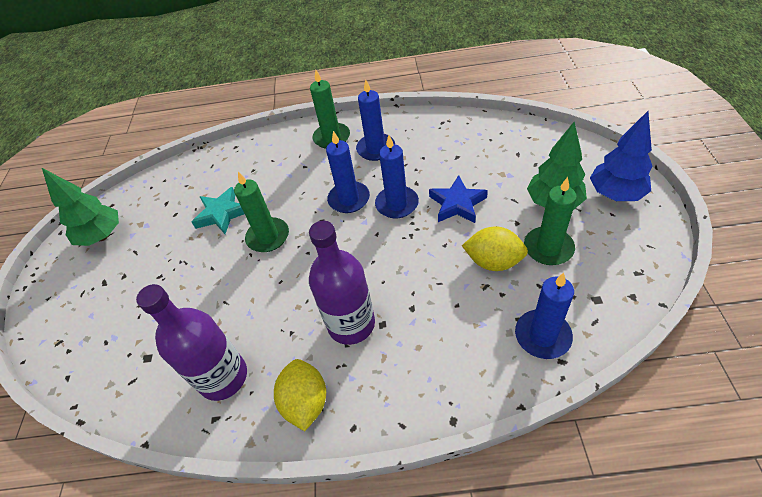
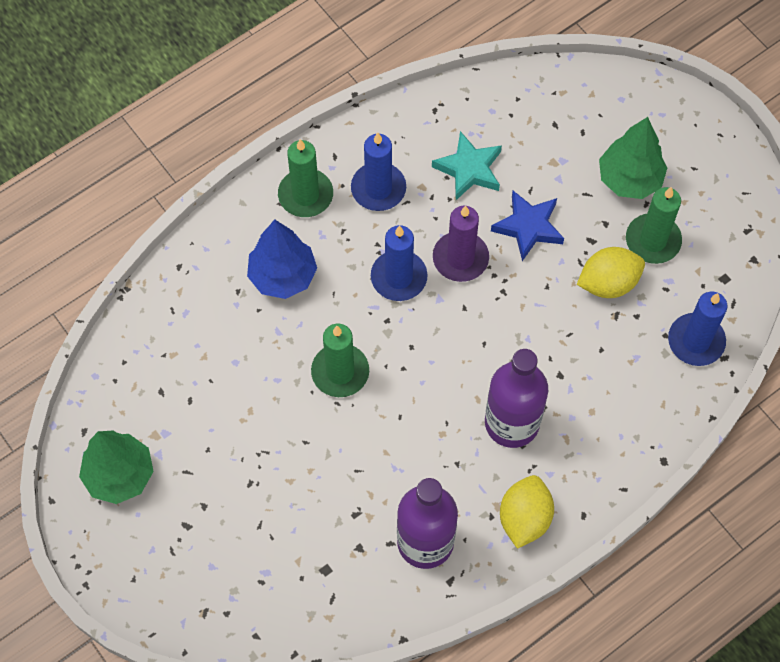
camera: 40 degrees left, 15 degrees up
(222, 214) = (254, 371): turquoise star -> turquoise star (469, 169)
(306, 402) = (524, 518): yellow lemon -> yellow lemon turned 60 degrees clockwise
(397, 204) = (460, 258): blue candle -> purple candle
(615, 194) = (686, 139): blue tree -> blue tree (283, 276)

